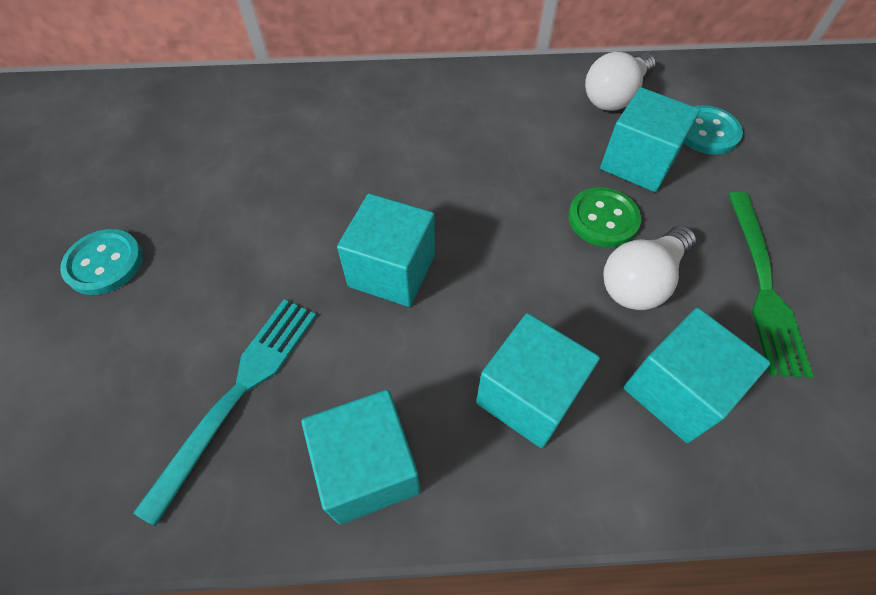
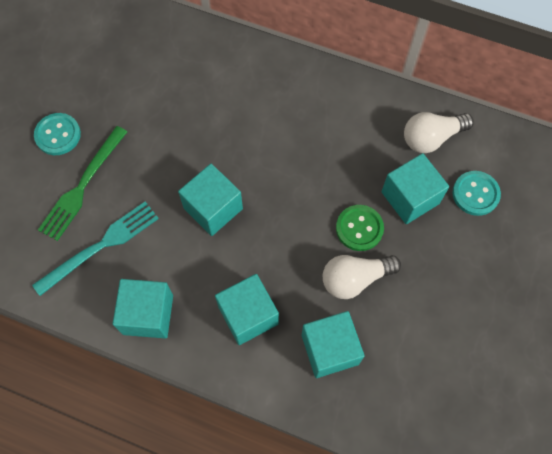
camera: 25 degrees right, 10 degrees up
(763, 286) = (427, 315): green fork -> green fork (82, 186)

